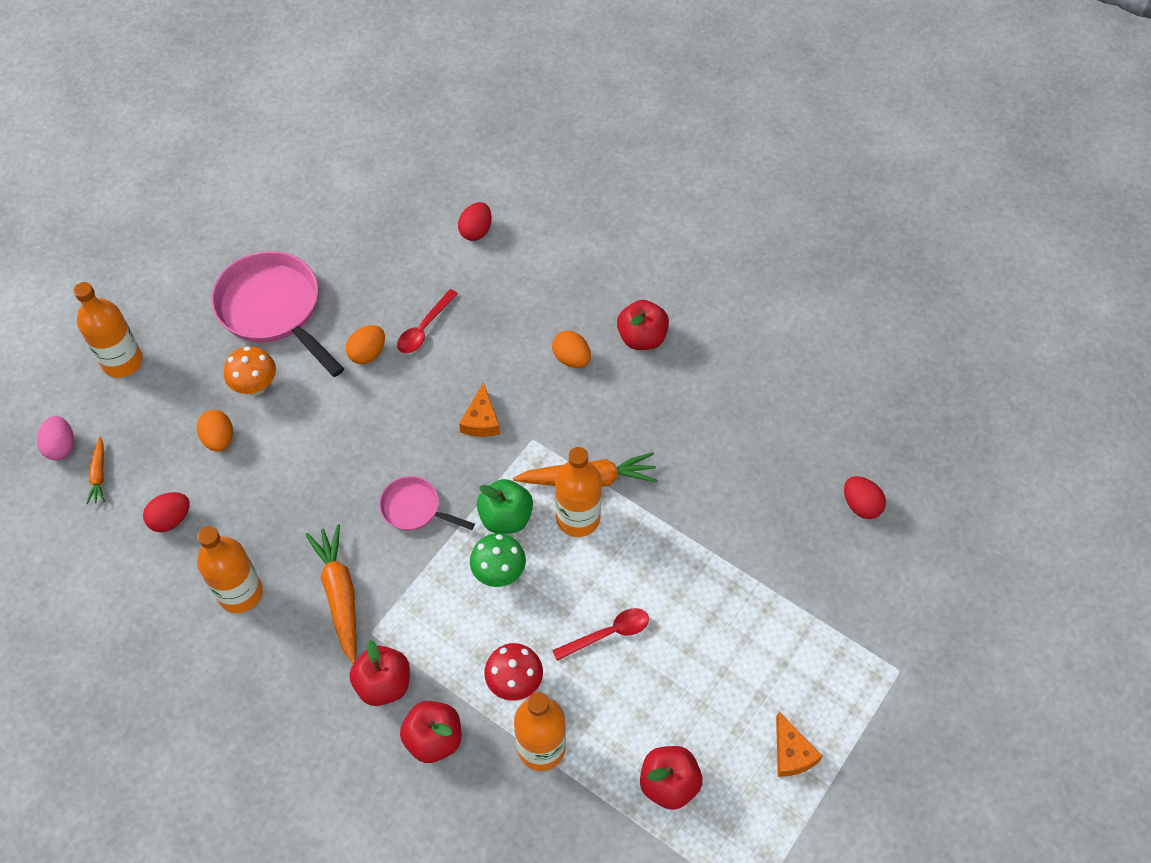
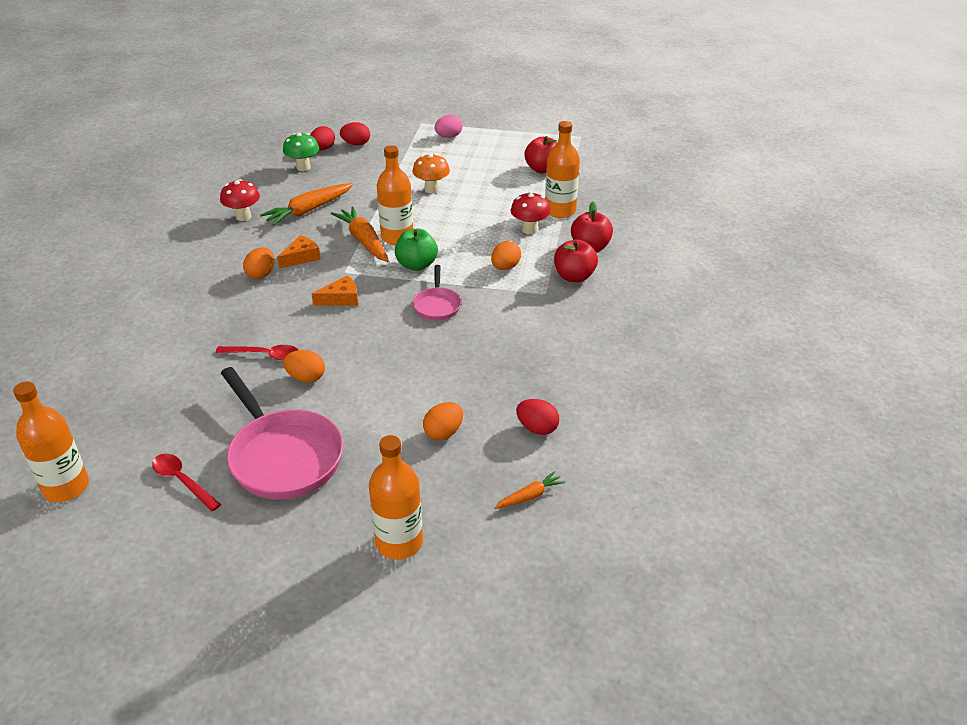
camera: 115 degrees left, 20 degrees down
(61, 446) = (520, 540): pink egg -> pink egg (448, 137)
(240, 593) = (566, 363): orange bottle -> orange bottle (66, 487)
(256, 387) = (377, 432): orange mushroom -> orange mushroom (431, 189)
(273, 310) = (283, 456): pink pan -> pink pan turned 60 degrees counterclockwise
(339, 595) = (529, 316): orange carrot -> orange carrot (308, 210)
(447, 613) = (505, 267): none -> orange egg
(476, 231) = (139, 360): red egg -> red egg (356, 144)
(499, 573) = (460, 256): green mushroom -> green mushroom (303, 167)
(608, 634) = (470, 207): red spoon -> red spoon (182, 481)
(642, 338) = (227, 249): red apple -> none
(710, 369) = (243, 217): none -> red mushroom
(791, 753) = (493, 141): orange cheese -> orange cheese (301, 257)

